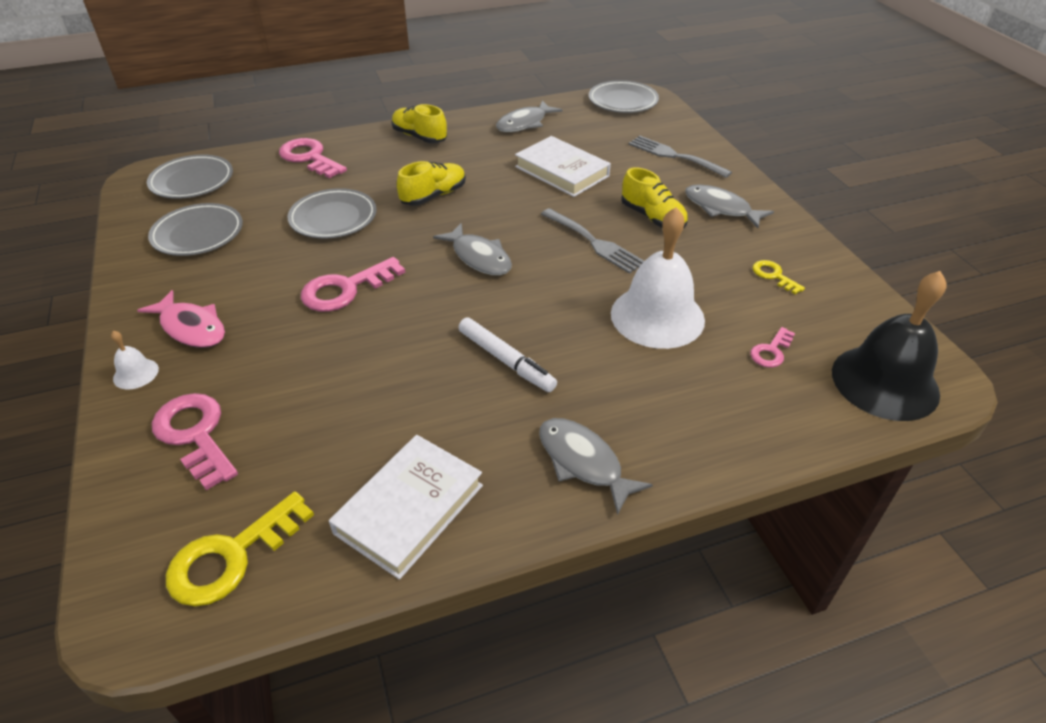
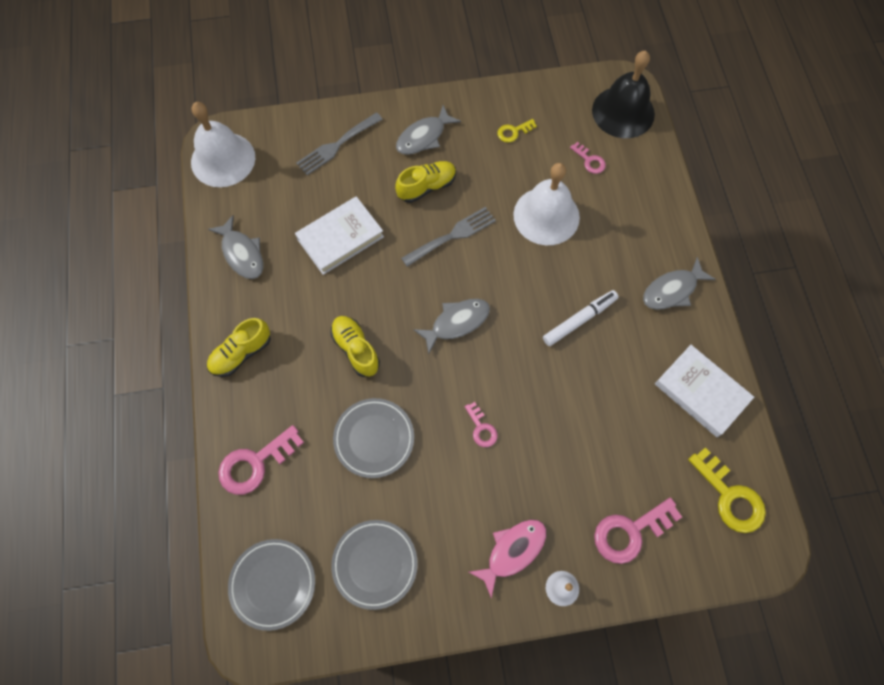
camera: 80 degrees left, 25 degrees up
(345, 289) = (481, 428): pink key -> pink key, size x0.54
(623, 101) = (223, 159): grey plate -> white bell

